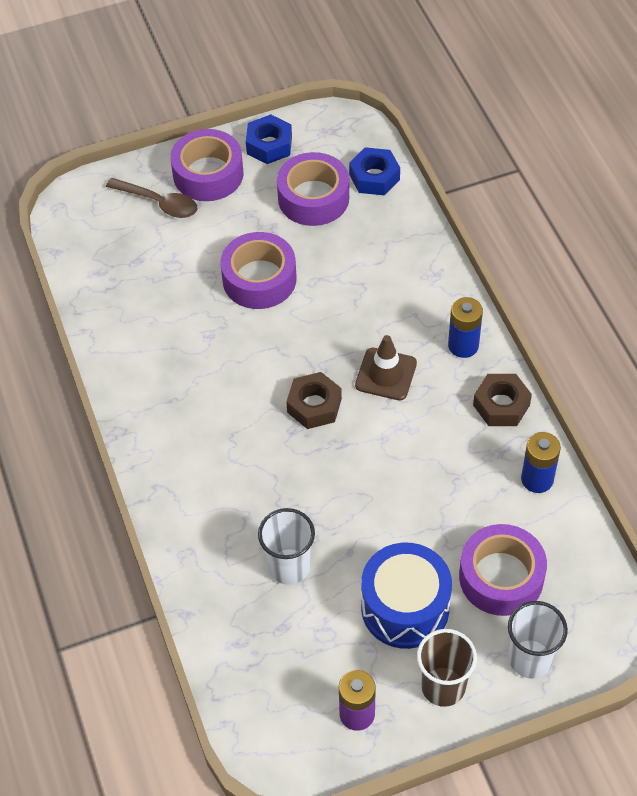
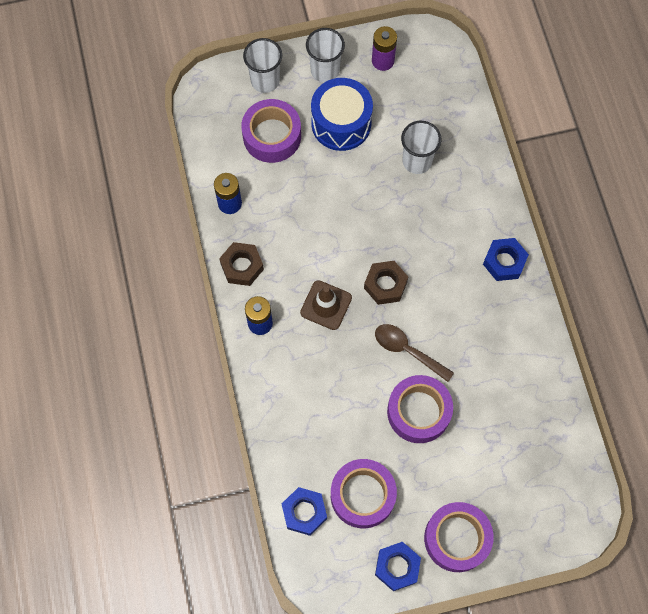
camera: 175 degrees left, 15 degrees up
(159, 203) = (503, 510): brown spoon -> brown spoon (407, 350)
(162, 450) = (504, 262): none -> blue nut
(443, 686) = (325, 70): brown cup -> white cup

